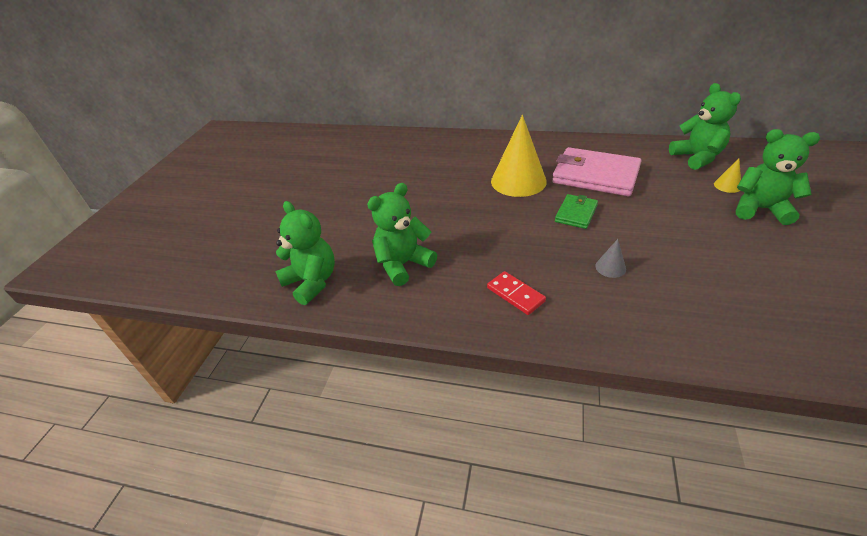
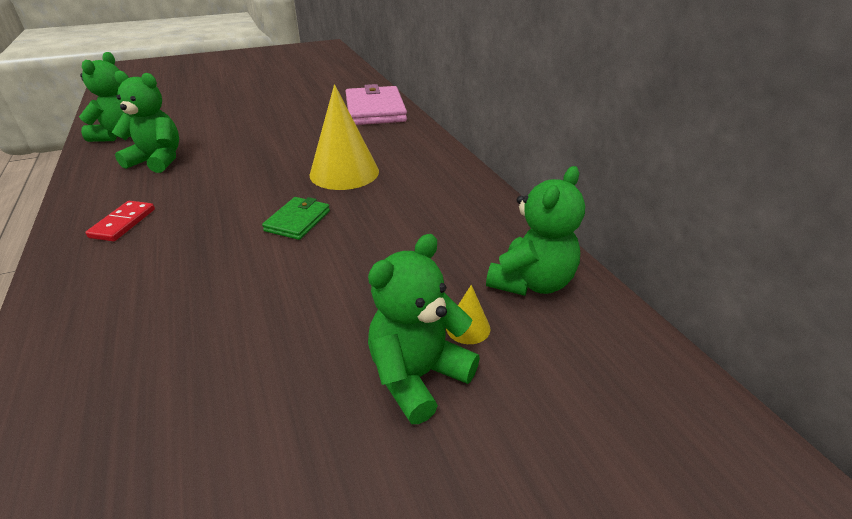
camera: 50 degrees right, 5 degrees down
(576, 213) = (298, 221): green wallet -> green wallet turned 60 degrees counterclockwise
(595, 175) = (397, 213): pink wallet -> pink wallet (375, 110)
(610, 267) = (192, 267): grey cone -> none
(760, 209) = (418, 376): green teddy bear -> green teddy bear turned 120 degrees counterclockwise

